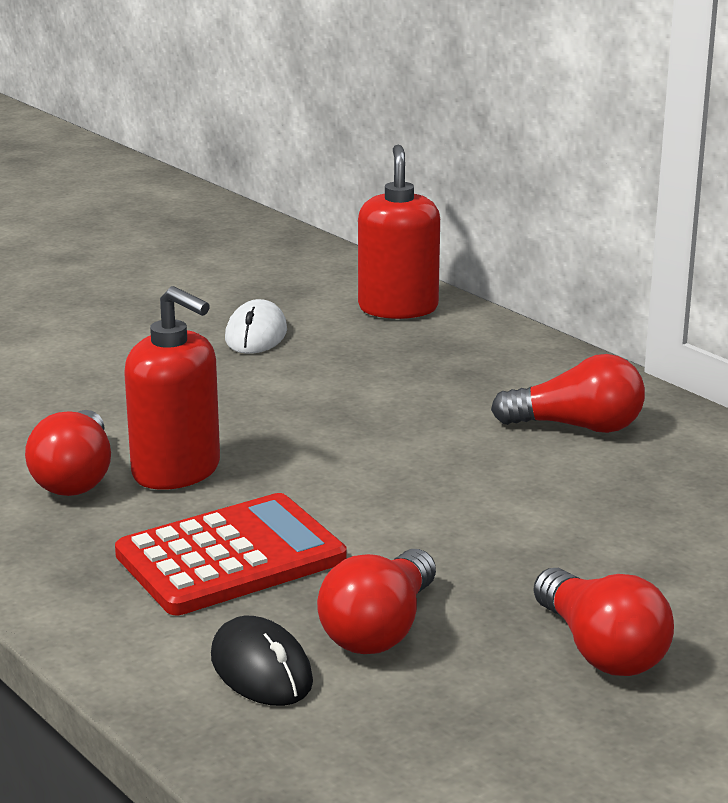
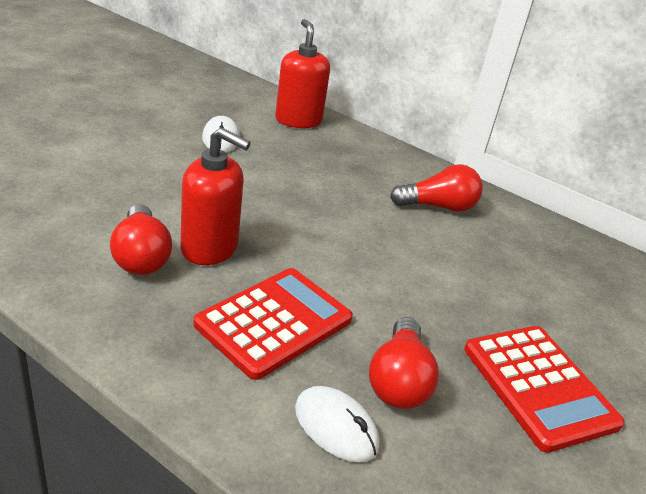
camera: 20 degrees left, 10 degrees up
(261, 670) = (336, 427): black mouse -> white mouse
(601, 650) = (539, 386): red light bulb -> red calculator

